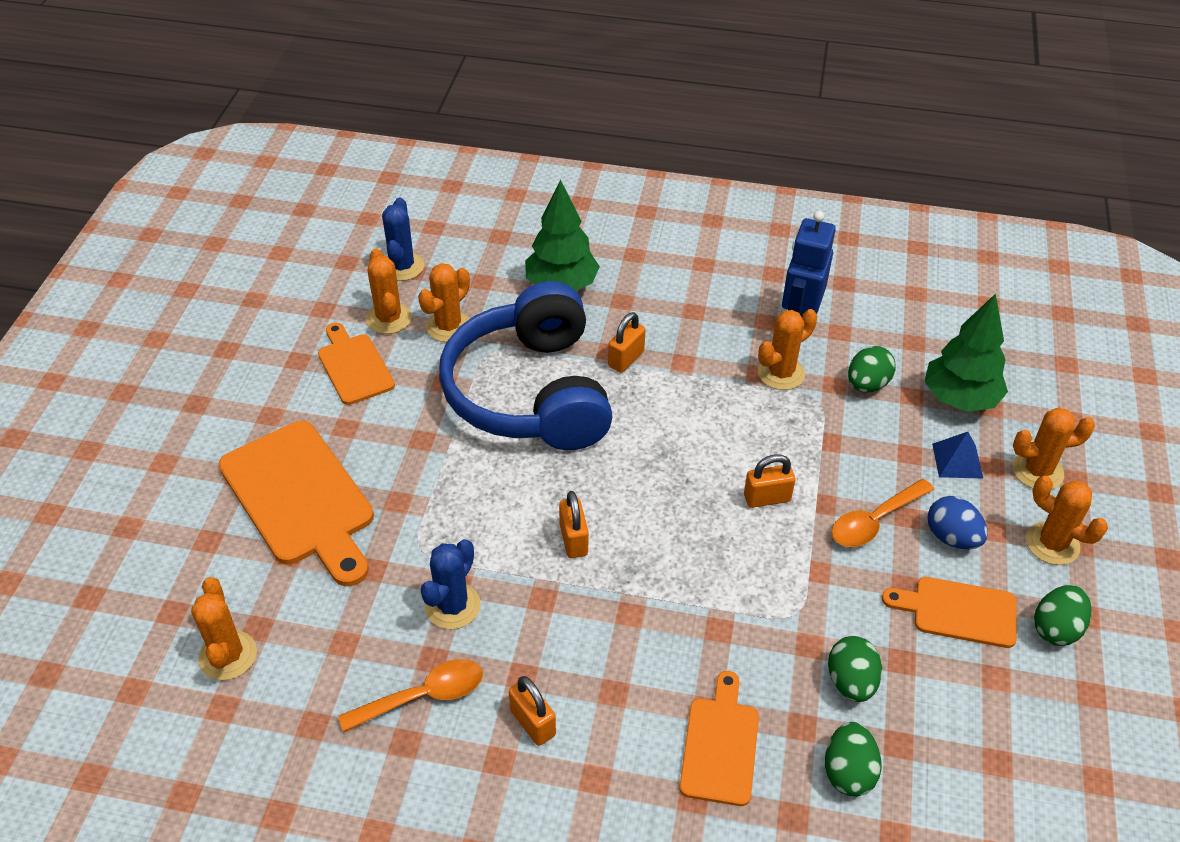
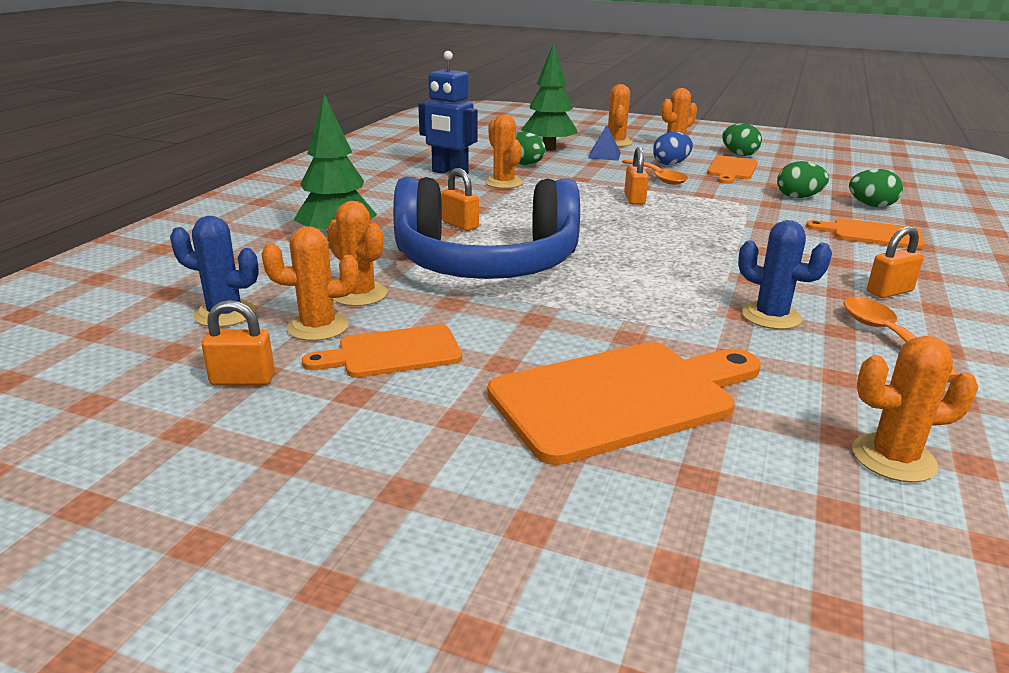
camera: 80 degrees left, 20 degrees down
(573, 540) = (680, 261): orange padlock -> orange padlock (242, 380)

